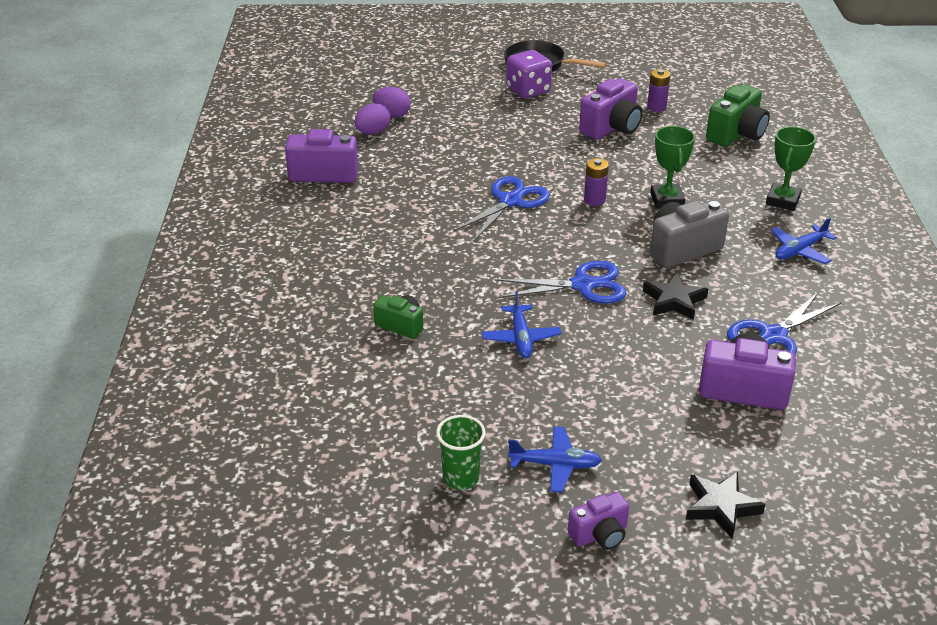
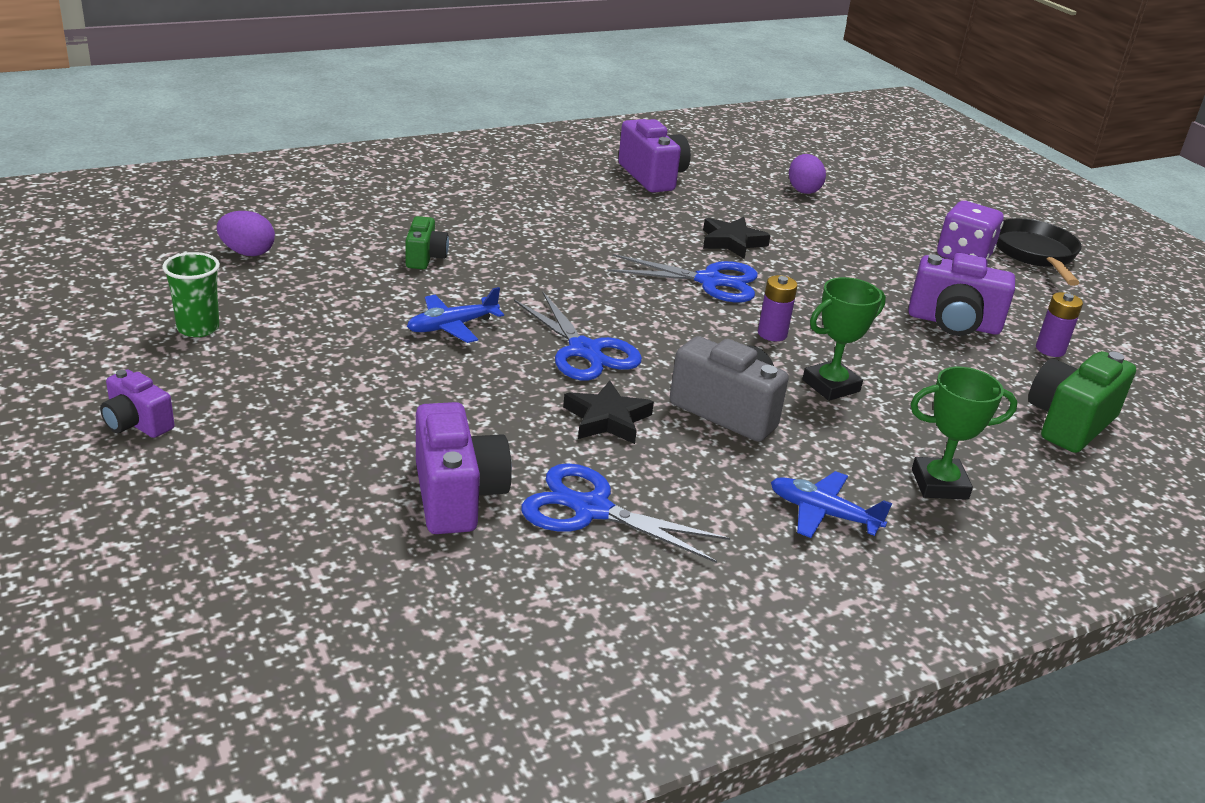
camera: 60 degrees right, 5 degrees down
(373, 132) = (756, 186): purple egg -> purple egg (247, 252)
(555, 465) = (242, 379): blue plane -> none
(721, 507) = (214, 503): black star -> black star (732, 242)
(736, 134) = (1069, 423): green camera -> green camera turned 120 degrees clockwise

